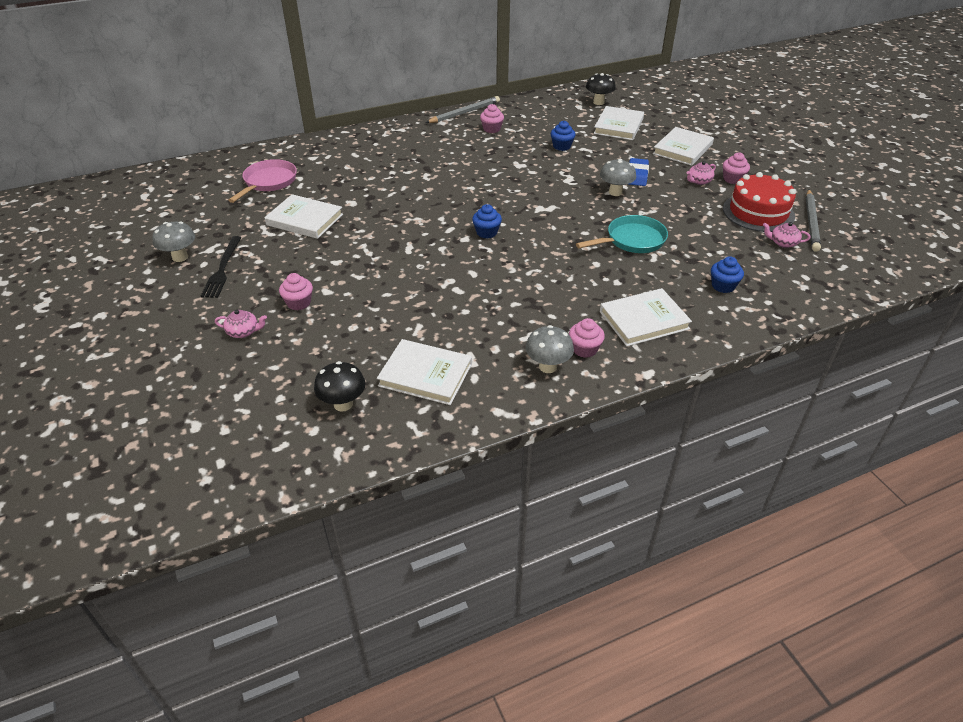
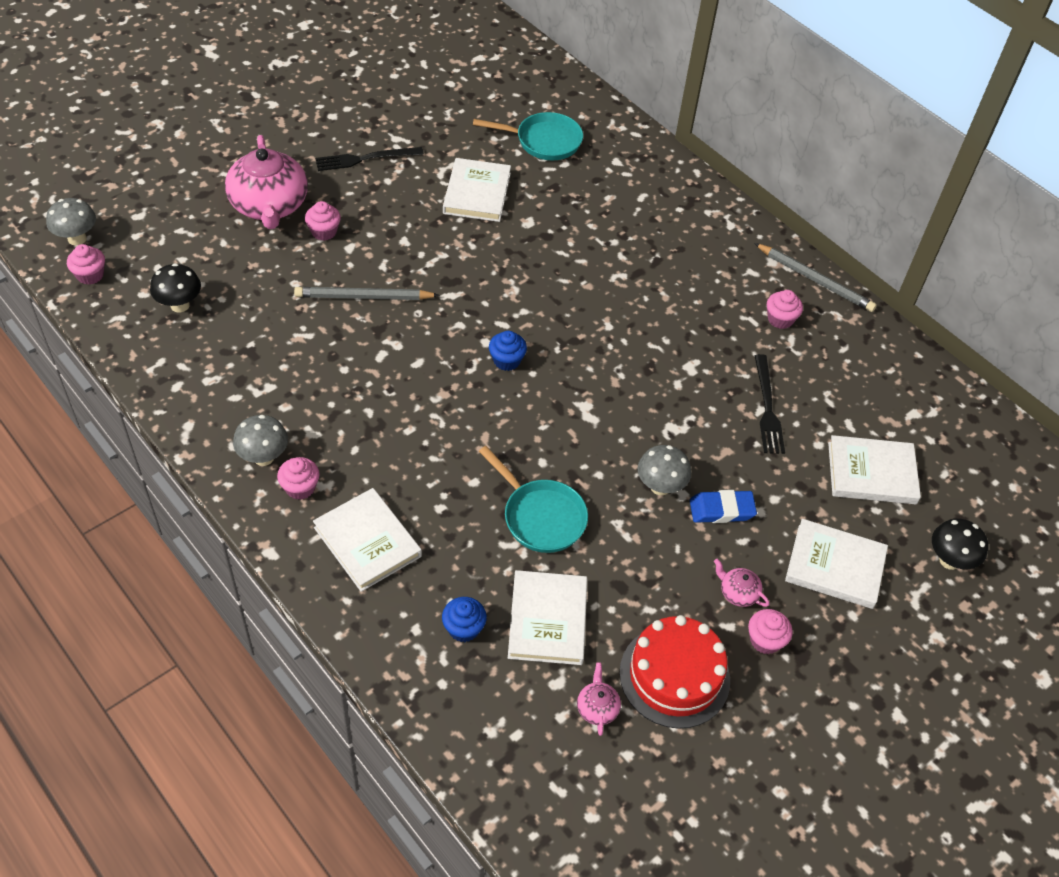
camera: 70 degrees right, 10 degrees up
(180, 257) = (376, 122): grey mushroom -> grey mushroom (77, 239)
(243, 332) = (269, 206): pink teapot -> pink teapot, size x2.42
(263, 471) = (90, 275): none -> pink cupcake
(268, 182) = (544, 141): pink pan -> turquoise pan
(425, 375) = (232, 357): white book -> white book (547, 620)
(561, 146) = (767, 408): blue cupcake -> black fork
(598, 102) = (943, 438): black mushroom -> black mushroom (949, 560)
(811, 222) = (673, 752): grey pencil -> grey pencil (364, 297)

